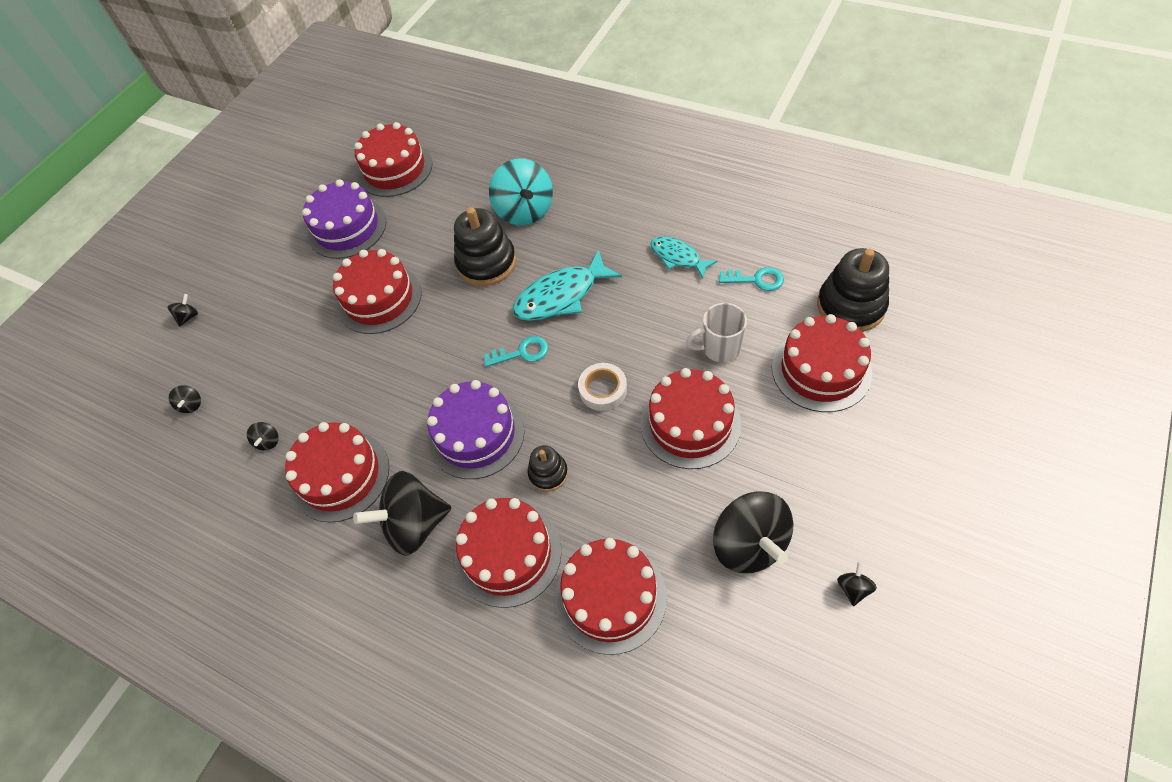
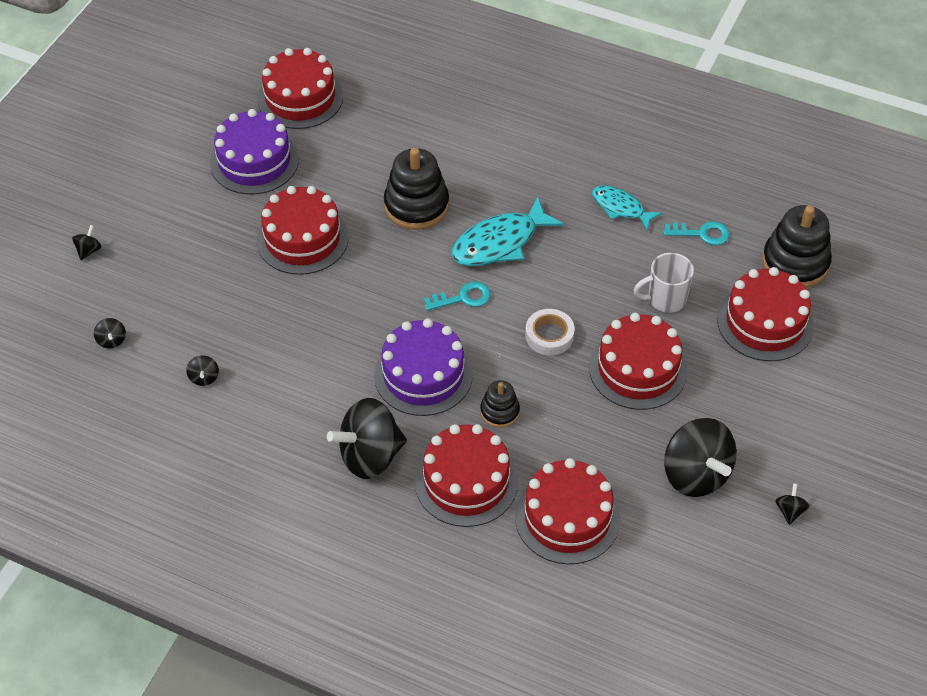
camera: 10 degrees left, 5 degrees down
(340, 475) = (287, 410): red cake -> none
(525, 211) = (453, 152): turquoise spinning top -> none

